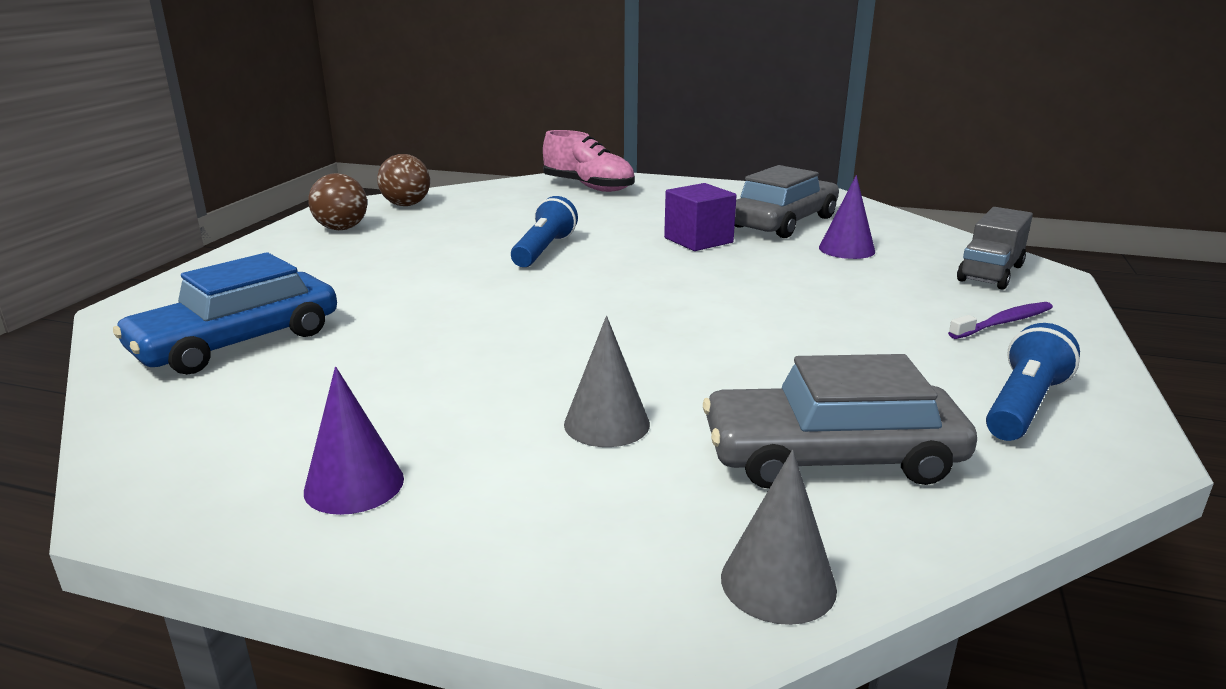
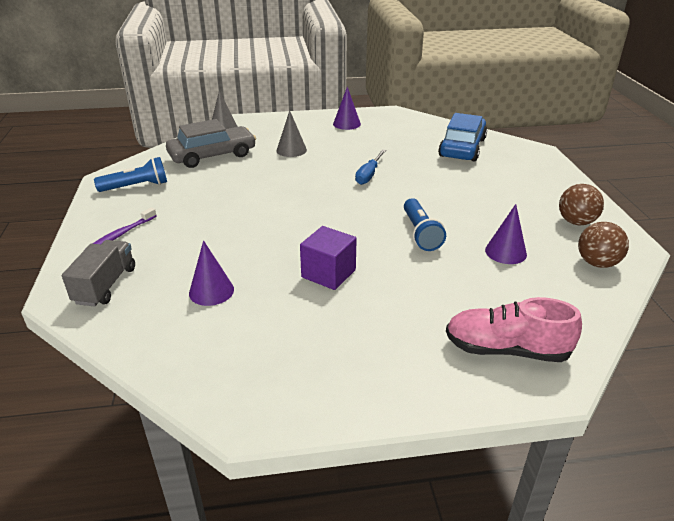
camera: 155 degrees right, 10 degrees up
(476, 223) = (505, 252): none -> purple cone
(505, 329) = (369, 175): none -> blue screwdriver
(783, 222) = (272, 324): grey car -> none
(1023, 406) = (136, 186): blue flashlight -> blue flashlight turned 120 degrees counterclockwise

